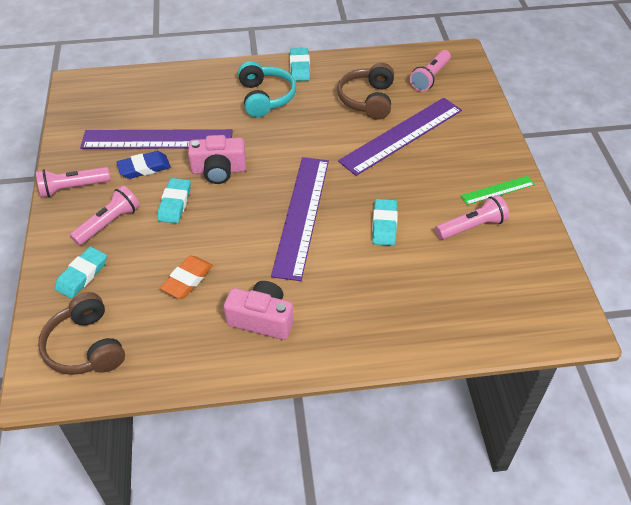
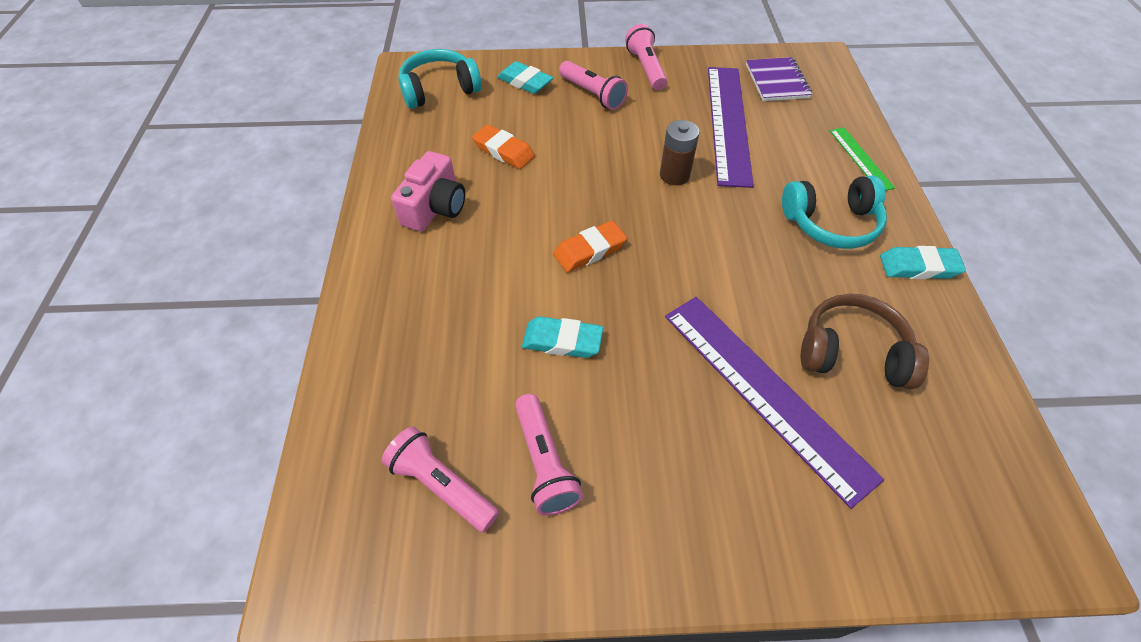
camera: 95 degrees right, 5 degrees up
(86, 346) = (439, 90): brown headphones -> turquoise headphones
(105, 110) = (776, 81): none -> purple notebook
(144, 168) = (678, 115): blue eraser -> none
(175, 203) = (618, 139): turquoise eraser -> none
(219, 170) = (674, 175): pink camera -> brown battery
(301, 215) = (590, 250): purple ruler -> orange eraser
(430, 77) = (946, 467): pink flashlight -> pink flashlight (442, 485)
(497, 190) = (627, 527): green ruler -> green ruler (860, 158)

